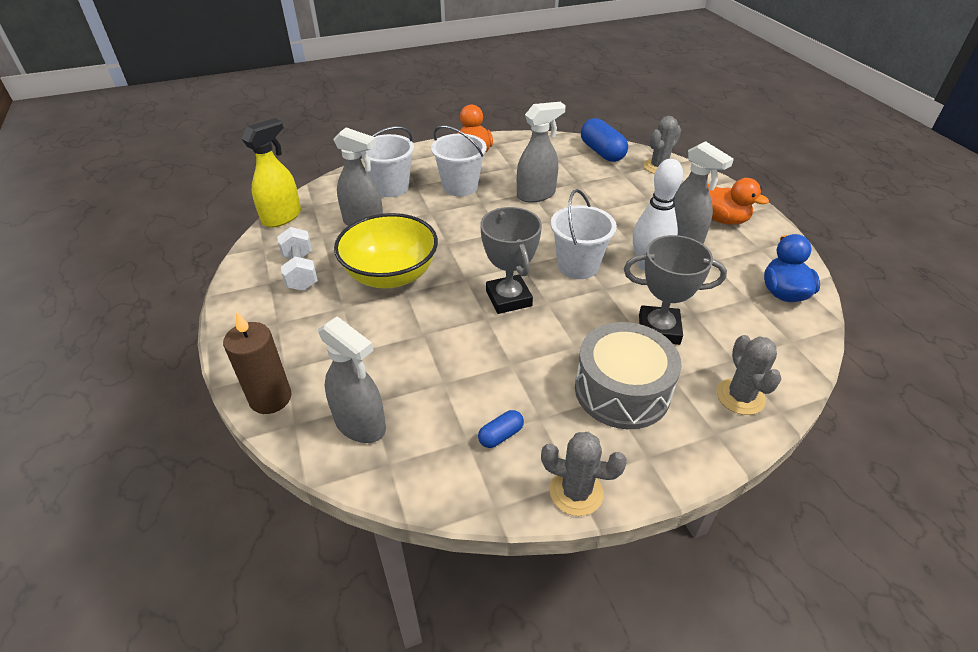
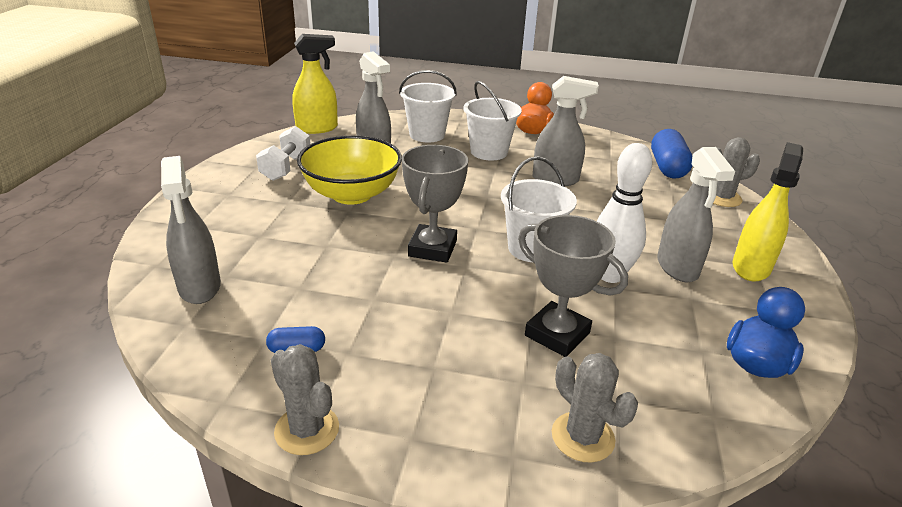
camera: 30 degrees right, 10 degrees down
(270, 398) = (162, 241): brown candle -> none
(622, 390) = (454, 368): grey drum -> none
(722, 219) = (751, 267): orange duck -> yellow spray bottle
(740, 397) = (582, 437): grey cactus -> grey cactus turned 60 degrees counterclockwise

